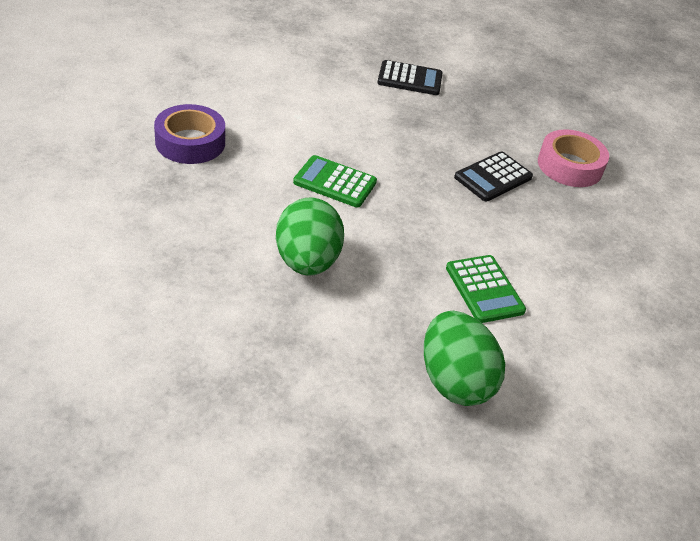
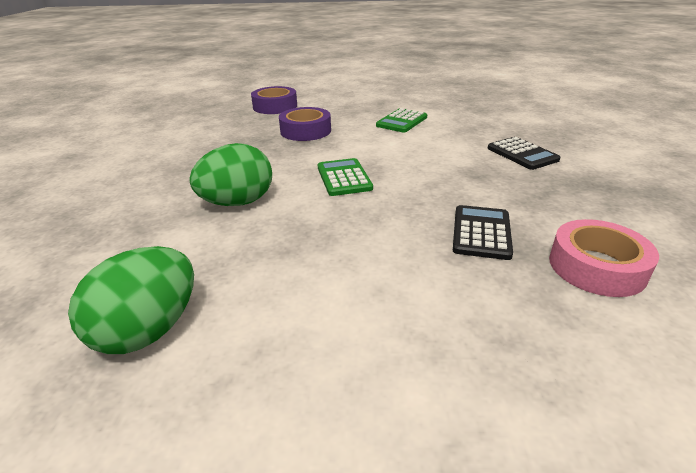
camera: 60 degrees right, 10 degrees down
(72, 120) = (275, 106): none -> purple tape
(484, 289) = (309, 293): green calculator -> green calculator (401, 121)
(493, 177) = (481, 232): black calculator -> black calculator turned 90 degrees clockwise

